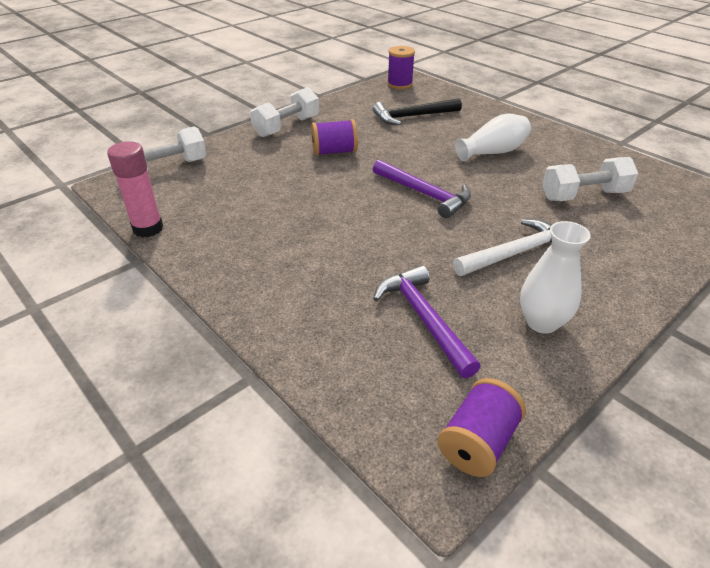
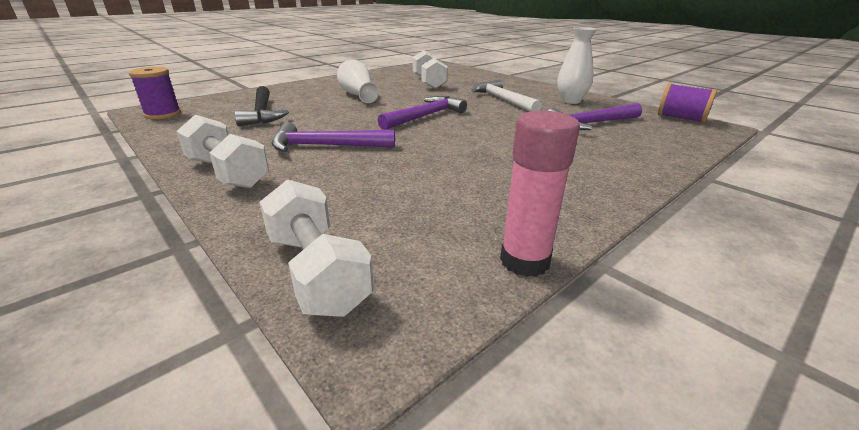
camera: 90 degrees left, 10 degrees down
(334, 152) = (326, 146): purple spool -> purple hammer

